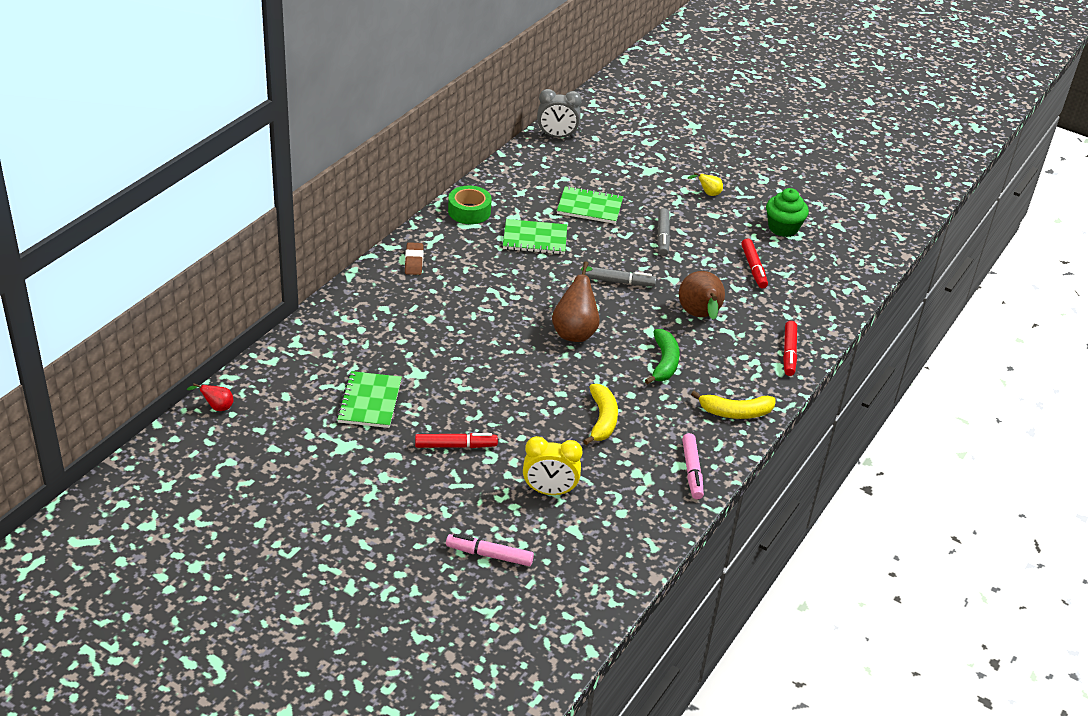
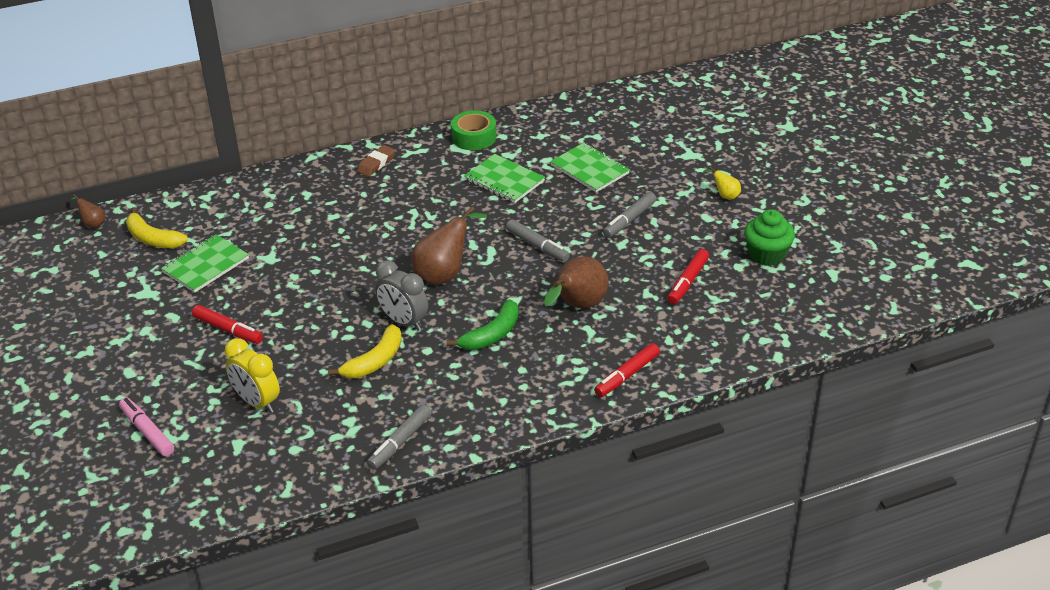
camera: 40 degrees right, 0 degrees up
(217, 407) = (93, 224): red pear -> brown pear
(557, 136) = (634, 96): grey clock -> grey clock (403, 322)
(692, 471) = (400, 442): pink marker -> grey marker
(735, 412) = (505, 408): yellow banana -> yellow banana (153, 238)

